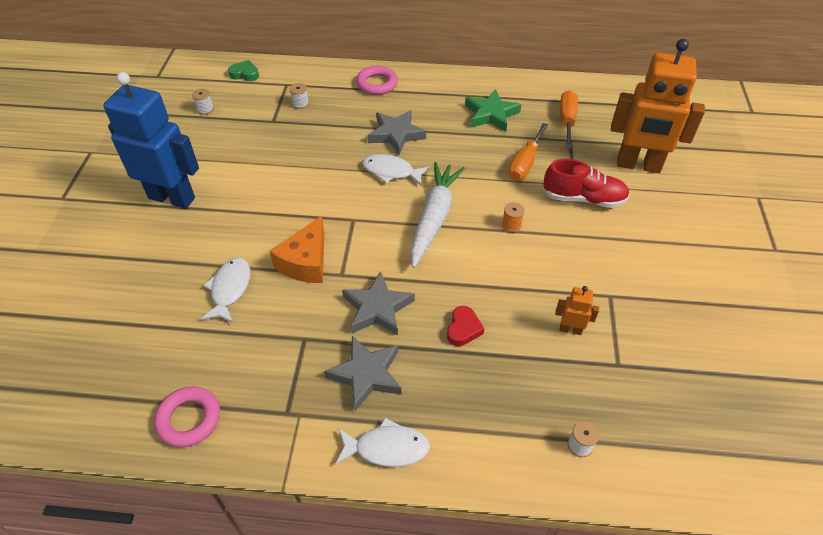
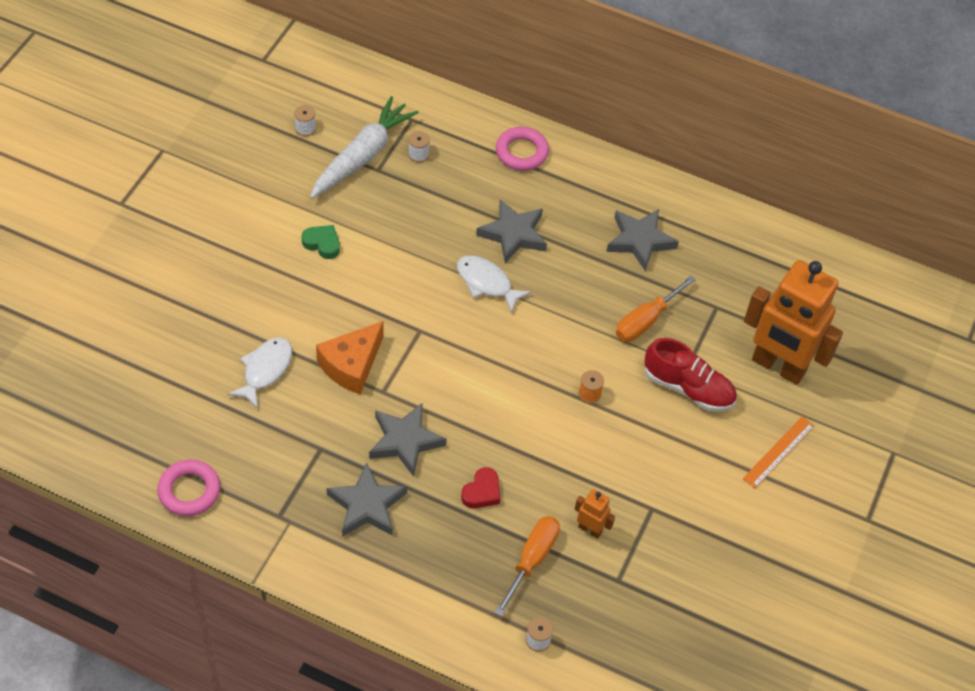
camera: 15 degrees right, 5 degrees up
(172, 198) = (236, 240): blue robot -> none
(245, 74) = (367, 88): green heart -> green heart (322, 244)
(387, 448) = (359, 579): white fish -> none
(434, 218) = (509, 357): white carrot -> white carrot (362, 156)
(491, 114) = (640, 241): green star -> grey star
(567, 120) = (728, 278): orange screwdriver -> orange screwdriver (532, 560)
(678, 222) = (778, 452): none -> orange ruler

